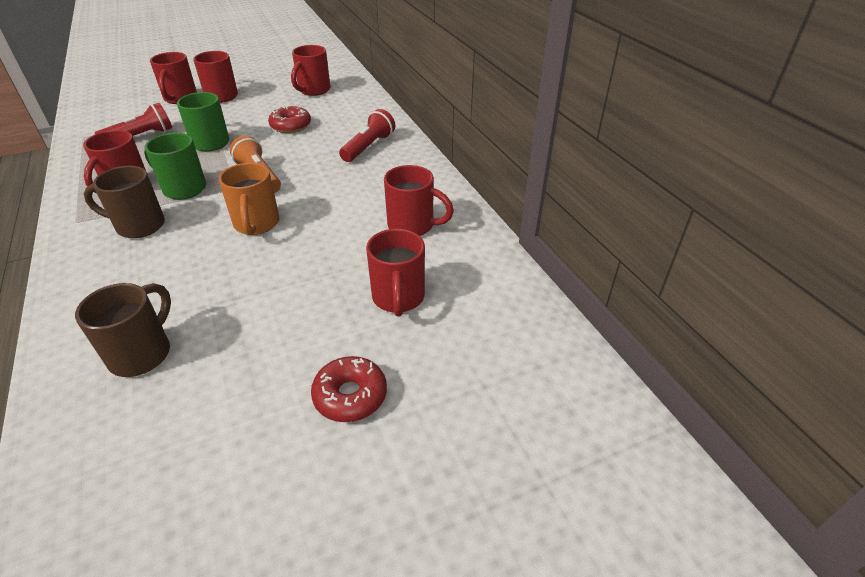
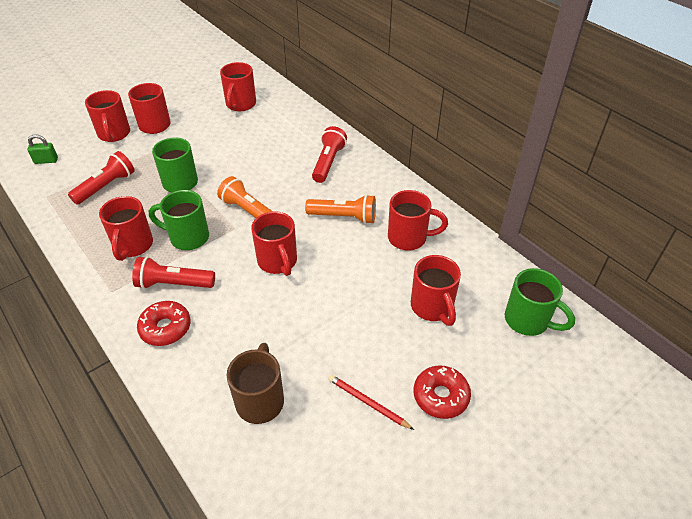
camera: 15 degrees left, 5 degrees up
(105, 110) = (46, 161): none -> green padlock
(138, 226) = (173, 284): brown mug -> red flashlight
(256, 224) = (278, 262): orange mug -> red mug
(259, 383) = (368, 403): none -> red pencil
(291, 126) = (244, 150): red donut -> red donut (165, 328)
(353, 196) = (344, 217): none -> orange flashlight
(509, 335) = (528, 320): none -> green mug

